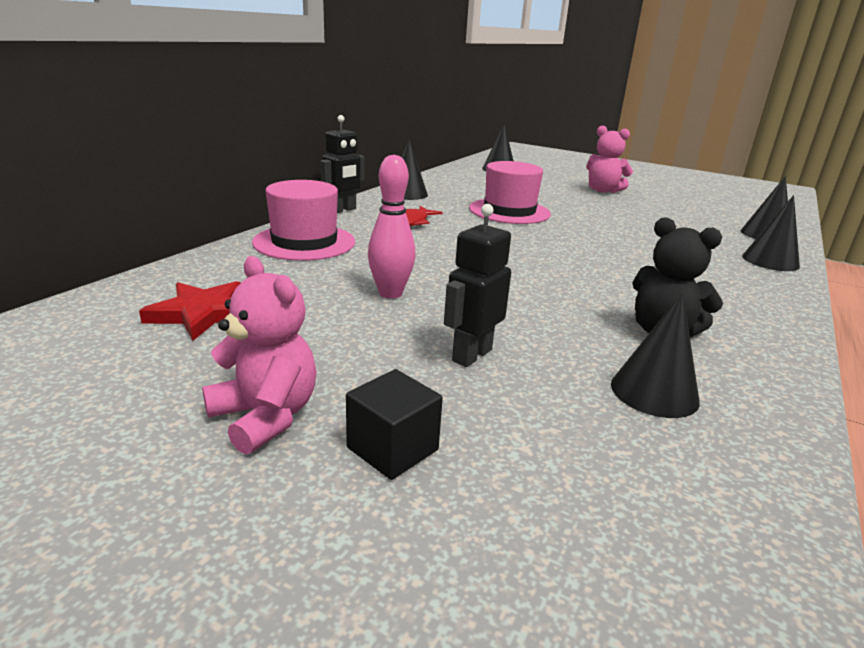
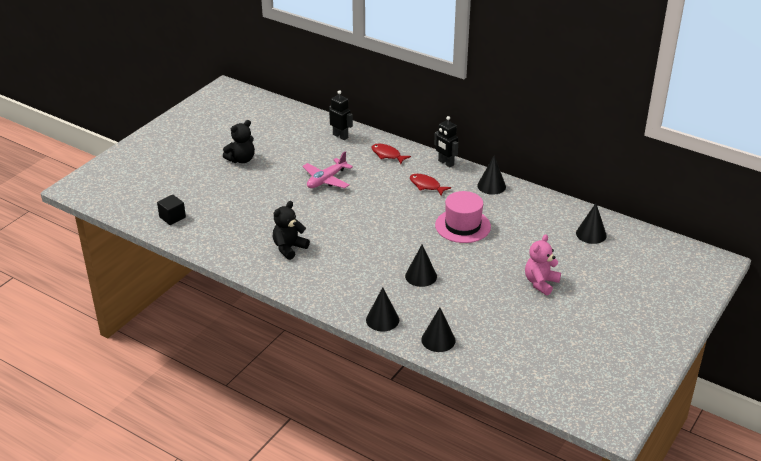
camera: 95 degrees right, 10 degrees up
(202, 313) = (307, 140): red star -> none
(265, 417) = (241, 160): pink teddy bear -> black teddy bear
(304, 242) = (387, 155): pink hat -> red fish
(390, 293) = (326, 180): pink bowling pin -> pink plane
(392, 448) = (223, 180): black cube -> black cube (172, 217)
(471, 355) = (273, 197): black robot -> black robot (340, 136)
(654, 392) = (244, 234): black cone -> black cone (421, 276)

